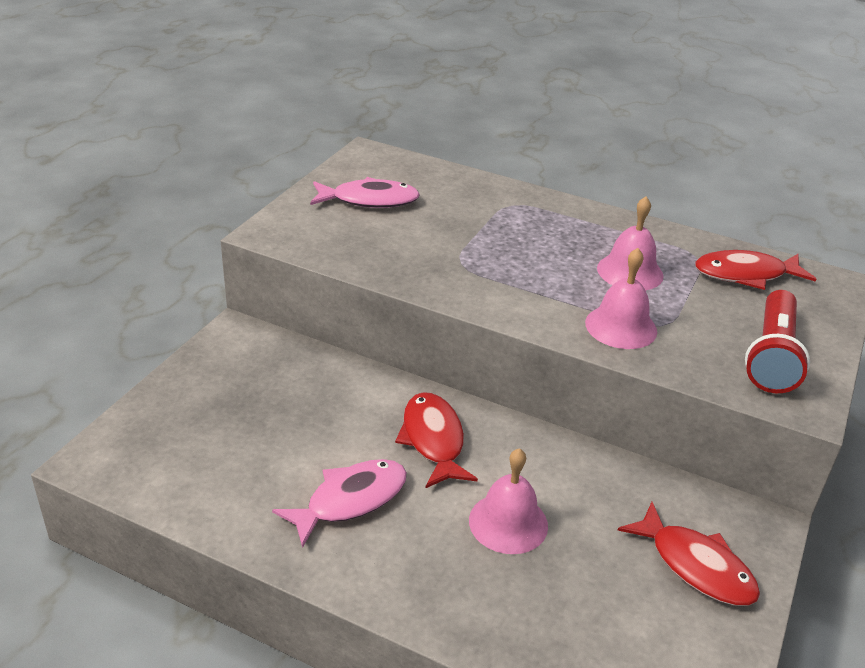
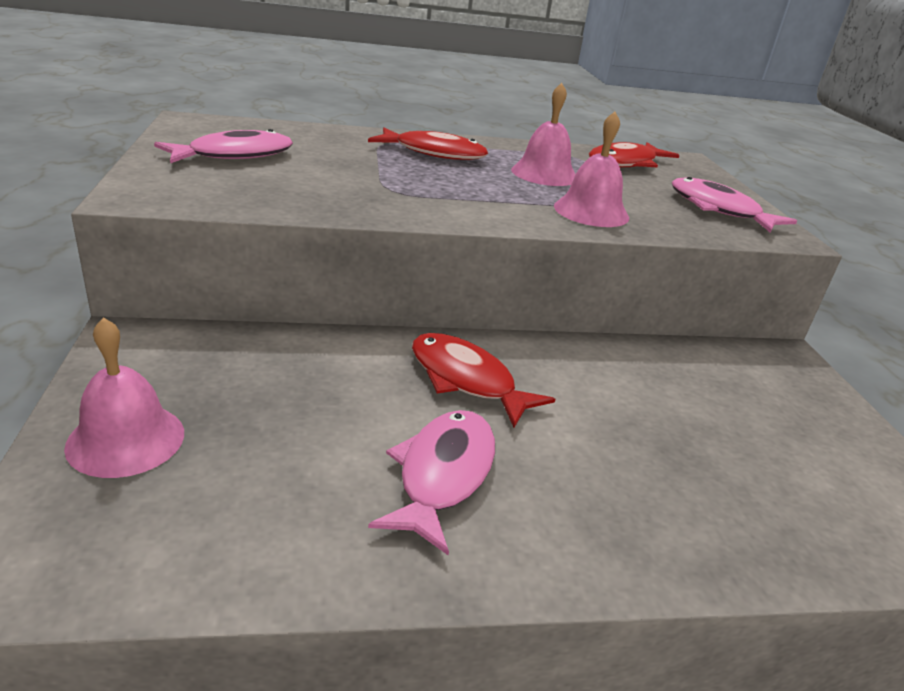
camera: 35 degrees left, 5 degrees down
(508, 522) = (617, 432): pink bell -> pink bell (126, 439)
(695, 566) = (790, 407): red fish -> red fish (434, 153)
(771, 356) = (718, 209): red flashlight -> pink fish

